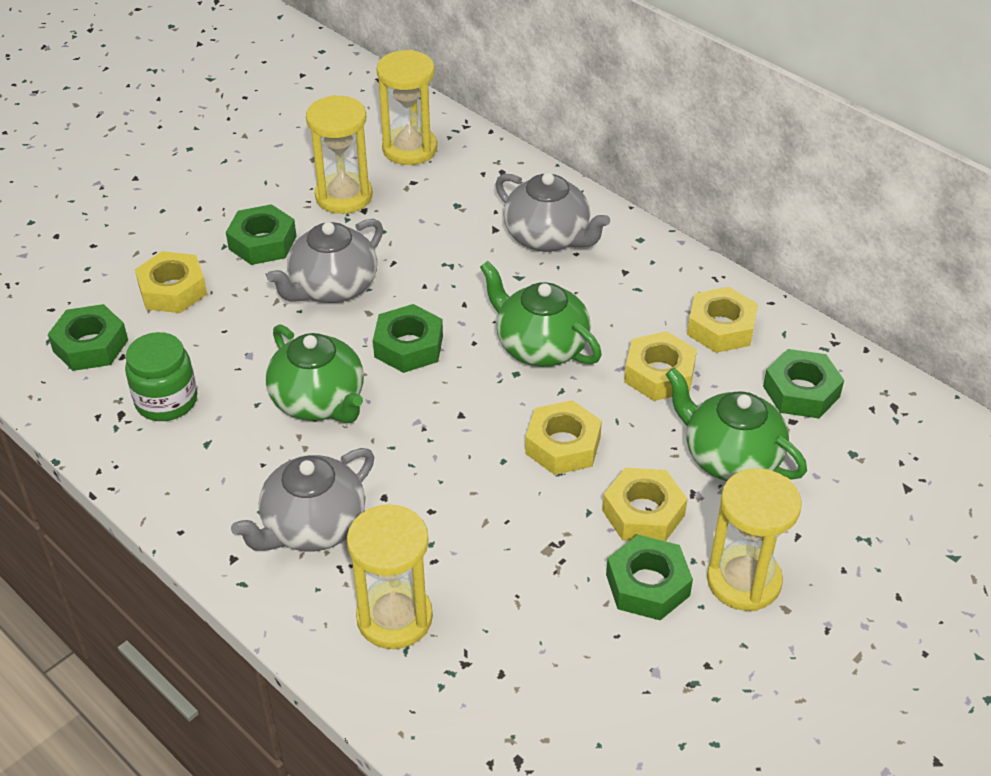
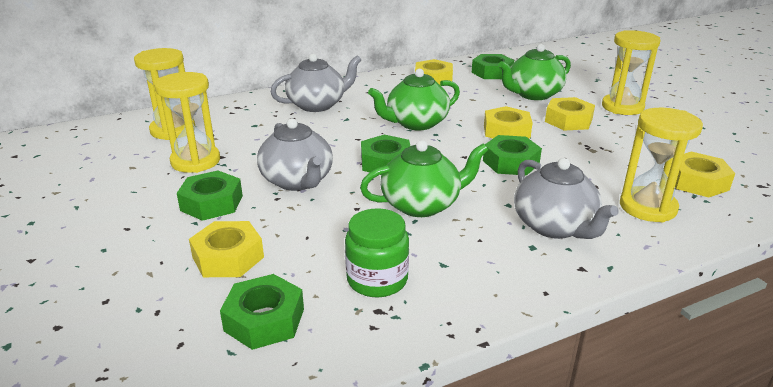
camera: 70 degrees left, 15 degrees down
(647, 585) = (623, 129): green nut -> green nut (511, 162)
(659, 374) = (460, 98): yellow nut -> yellow nut (697, 182)

